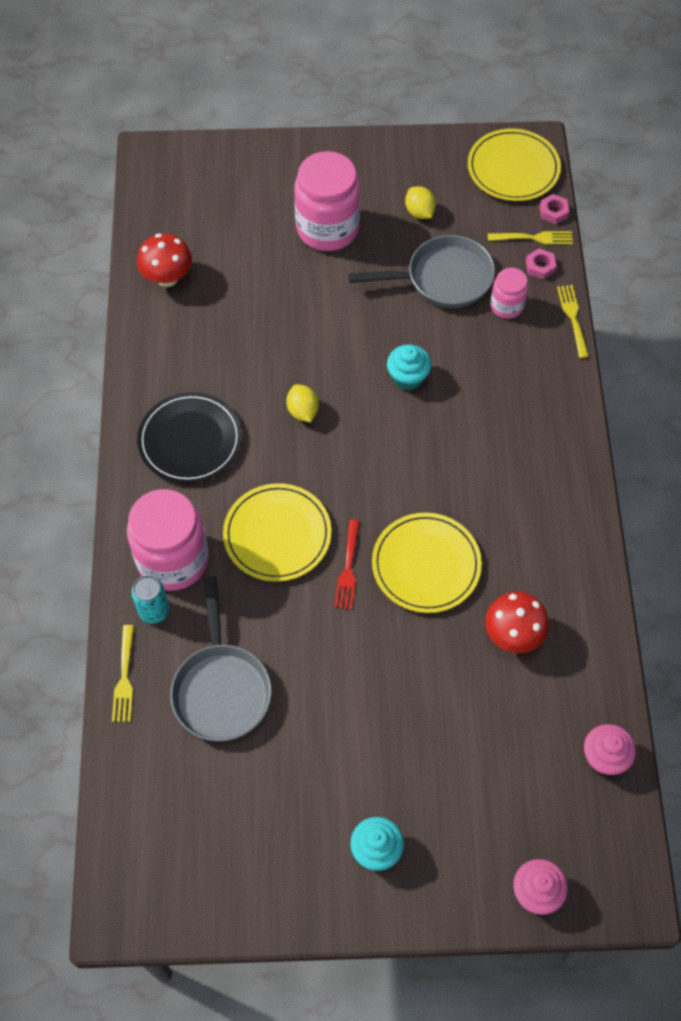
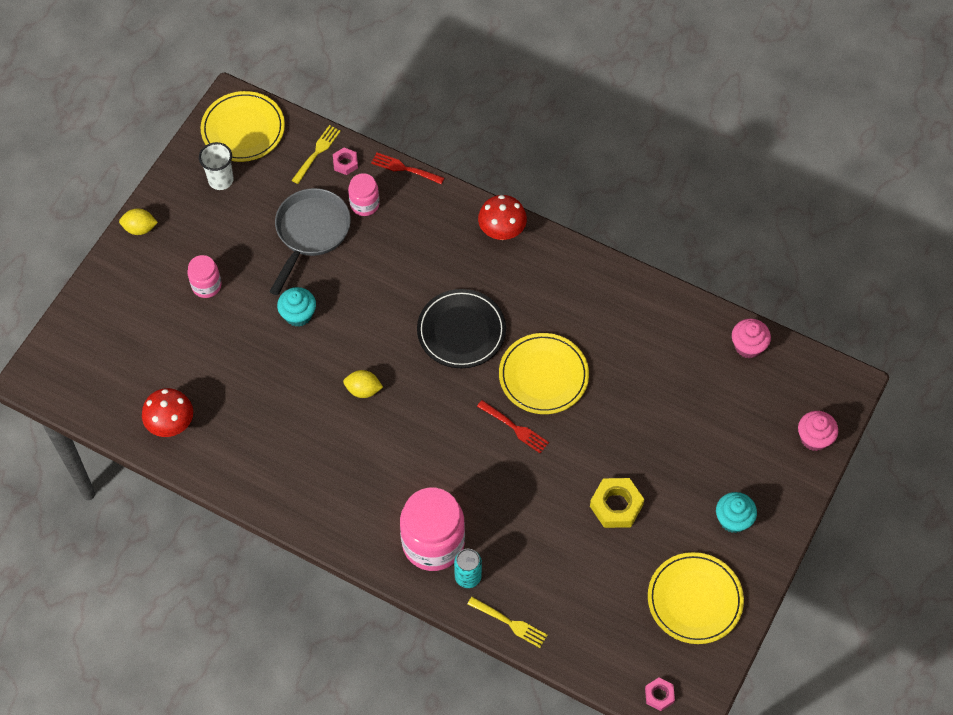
camera: 60 degrees left, 0 degrees up
(190, 440) = (336, 481): black plate -> black plate (461, 331)
(221, 688) = (557, 560): grey pan -> none
(277, 534) = (457, 461): yellow plate -> yellow plate (694, 599)
(319, 715) = (616, 506): none -> yellow nut
(327, 228) = (206, 286): pink jar -> pink jar, size x0.52
(408, 377) = (382, 303): turquoise cupcake -> turquoise cupcake (298, 315)
(419, 212) = (237, 214): yellow lemon -> yellow lemon (140, 228)
(446, 180) = (221, 180): none -> white cup
(513, 635) = (630, 351): red mushroom -> red mushroom (502, 231)
(553, 212) = (303, 126): pink nut -> pink nut (659, 695)
(573, 318) = (405, 168): yellow fork -> red fork

